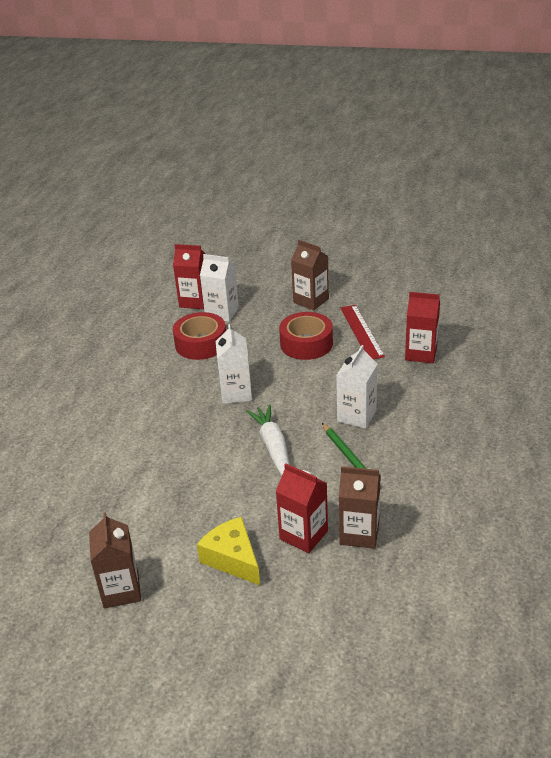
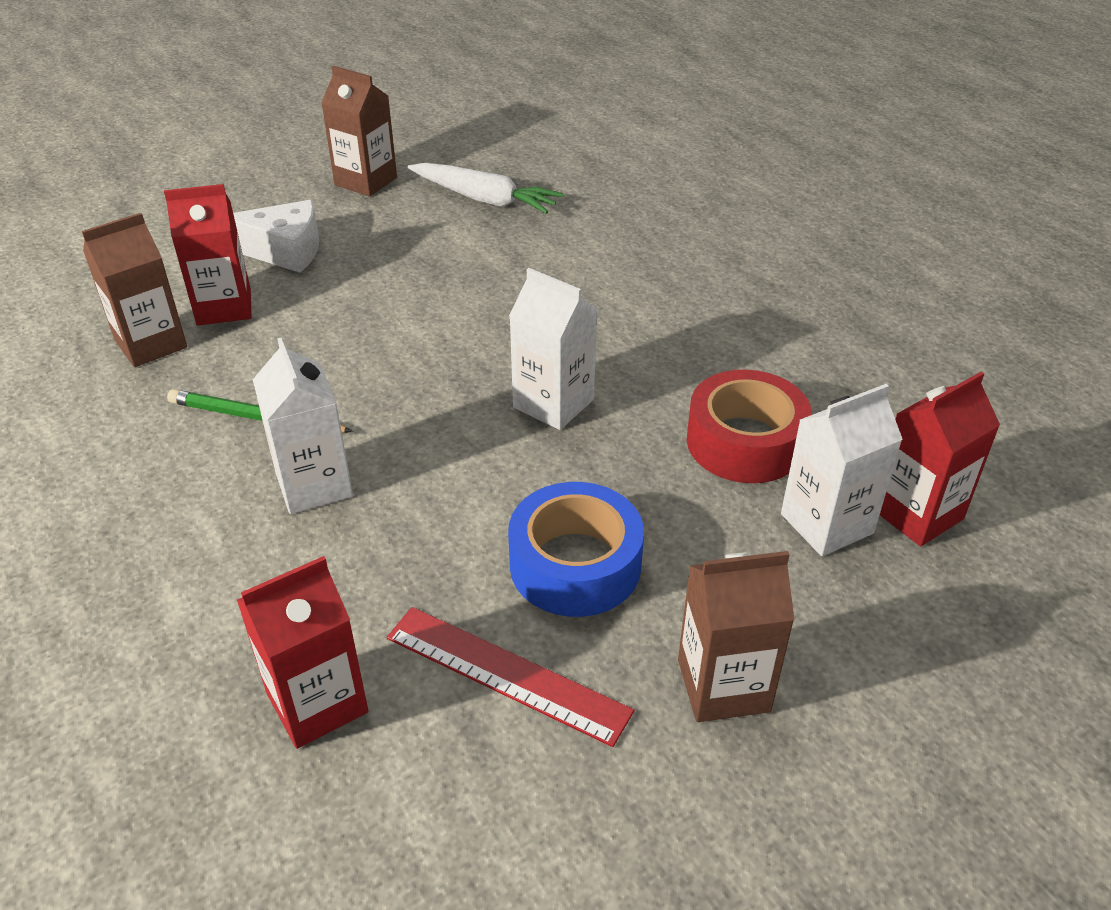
camera: 130 degrees right, 5 degrees up
(233, 559) = (284, 251): yellow cheese -> white cheese
(273, 448) = (386, 368): white carrot -> white carrot (484, 199)
(306, 344) = (575, 564): red tape -> blue tape

